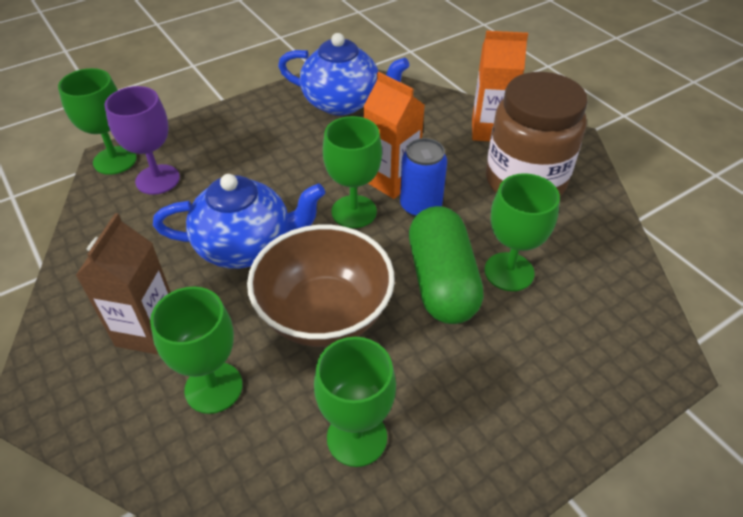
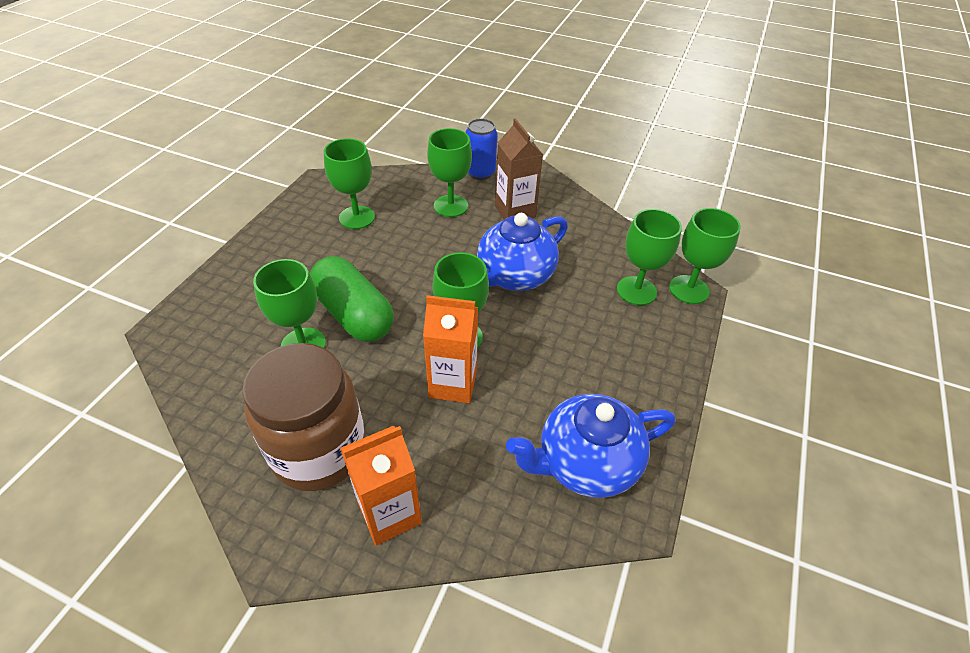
camera: 145 degrees right, 0 degrees up
(157, 179) = (636, 291): purple goblet -> green goblet
(324, 314) = (421, 260): brown bowl -> none
(420, 206) = (408, 369): blue can -> blue can (480, 173)

